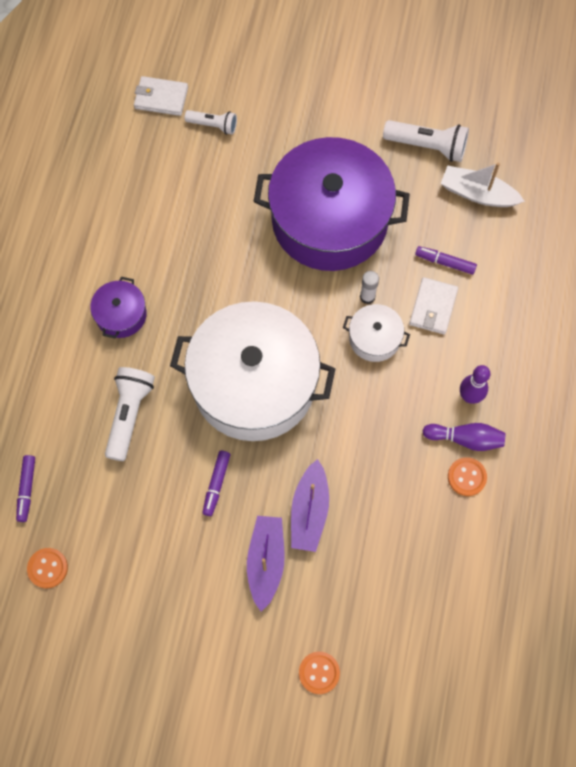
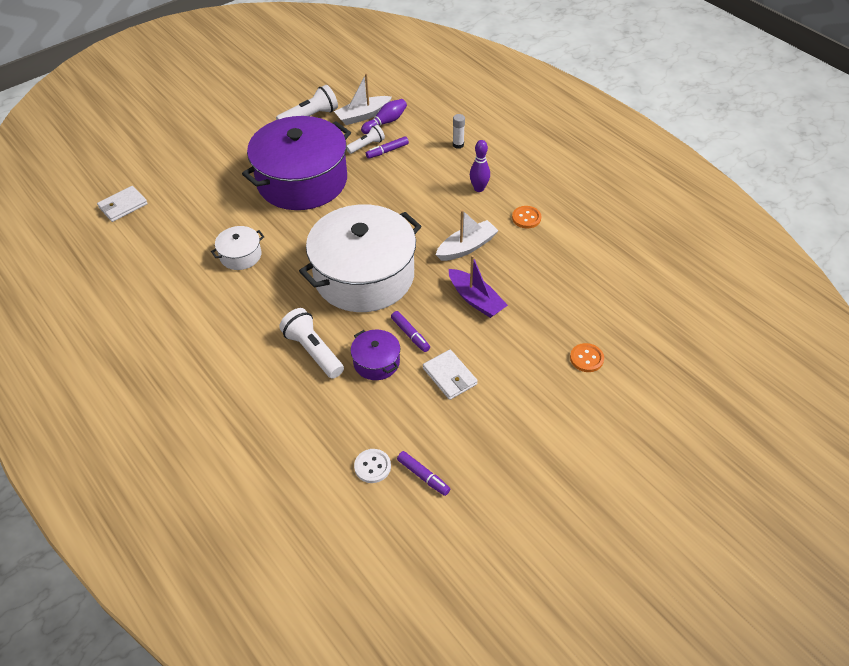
camera: 50 degrees left, 20 degrees down
(27, 489) = (301, 443): purple marker -> purple marker (423, 476)
(47, 568) = (372, 466): orange button -> white button
(121, 315) = (240, 313): purple pot -> purple pot (376, 362)
(213, 125) = (174, 194): white flashlight -> white flashlight (366, 145)
(266, 562) = (487, 341): purple boat -> none
(367, 297) = (369, 193): white glue stick -> white glue stick (458, 145)
(373, 449) = (466, 247): none -> white boat
(374, 338) = (398, 206): white pot -> white pot (240, 255)
(433, 307) = (408, 171): white wallet -> white wallet (450, 376)
(465, 439) = (502, 205): purple bowling pin -> purple bowling pin (385, 122)

